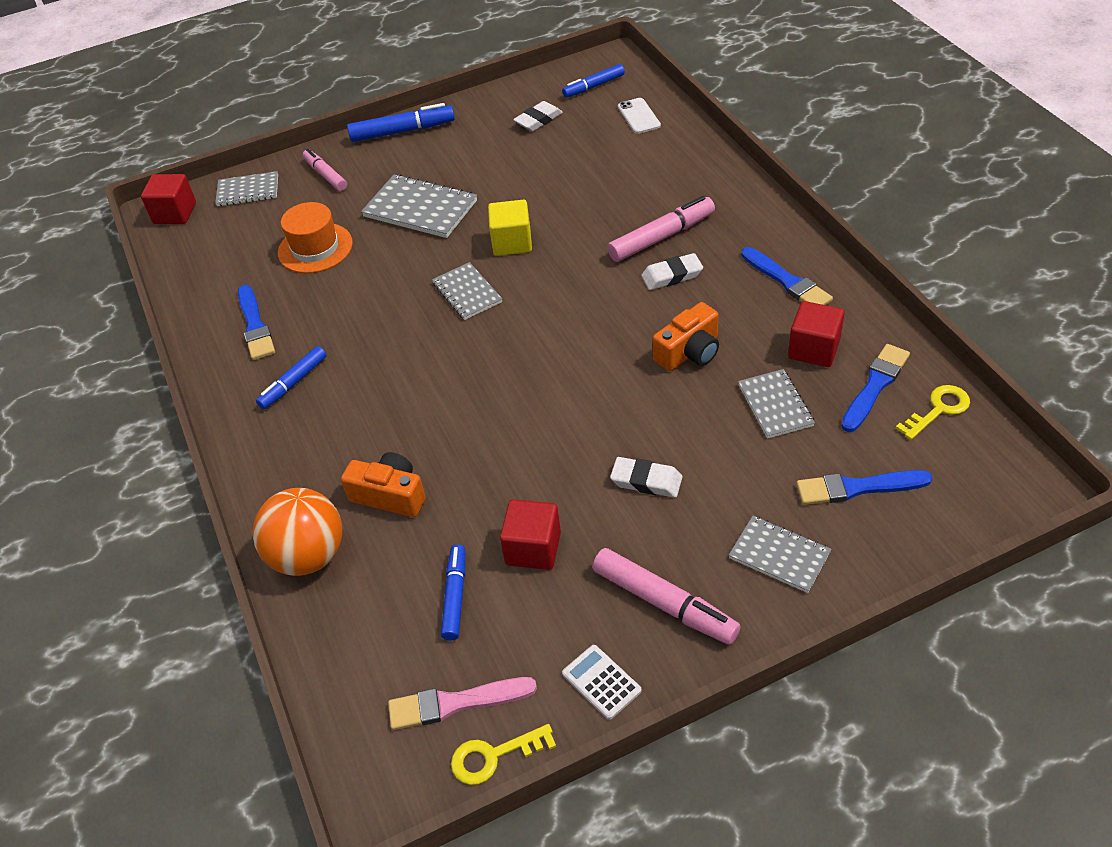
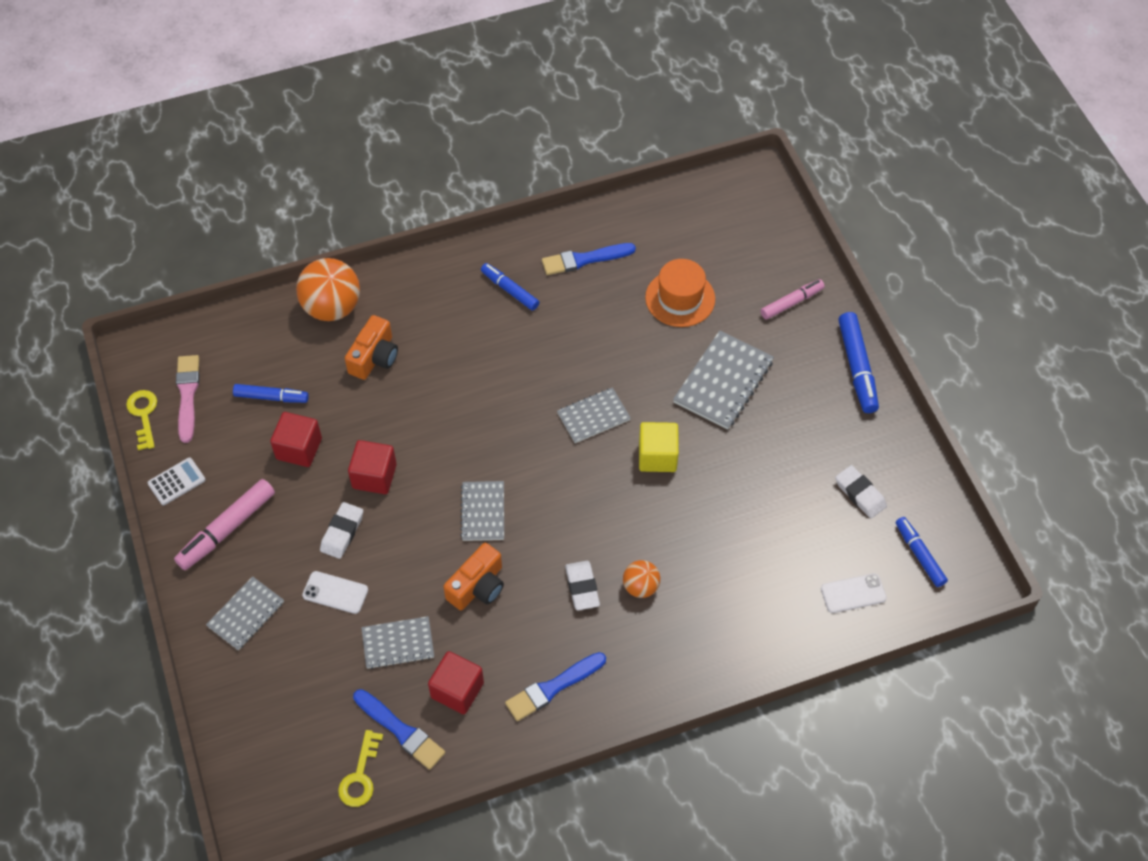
camera: 90 degrees right, 10 degrees up
(175, 213) = (751, 188): red cube -> red cube (374, 476)
(248, 191) = (776, 241): grey notebook -> grey notebook (483, 512)
(661, 237) = (640, 587): pink marker -> orange ball
(689, 352) = (477, 586): orange camera -> orange camera turned 105 degrees counterclockwise
(727, 472) = (335, 592): none -> white phone
(857, 488) = (294, 686): blue brush -> none
(938, 409) = (360, 776): yellow key -> yellow key turned 45 degrees clockwise

